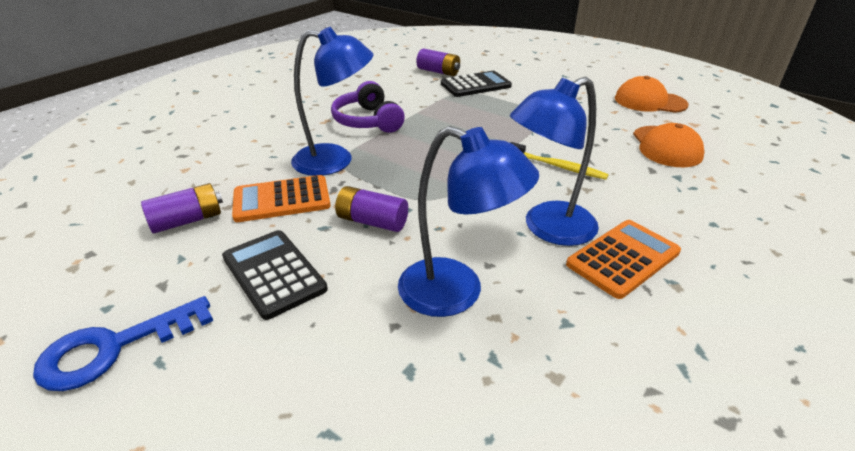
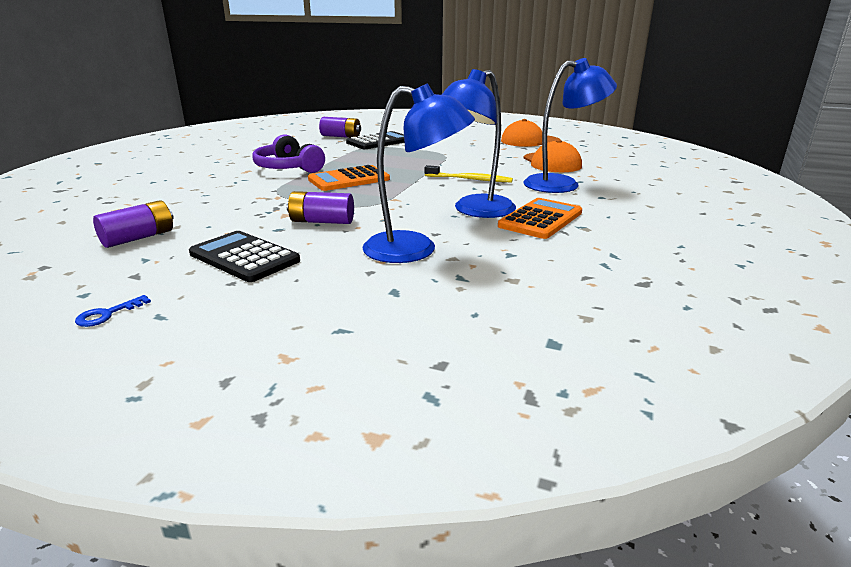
camera: 15 degrees left, 10 degrees down
(114, 348) = (107, 314): blue key -> blue key, size x0.44
(282, 200) = (228, 218): orange calculator -> orange calculator (349, 179)
(335, 161) = (269, 192): blue lamp -> blue lamp (562, 184)

